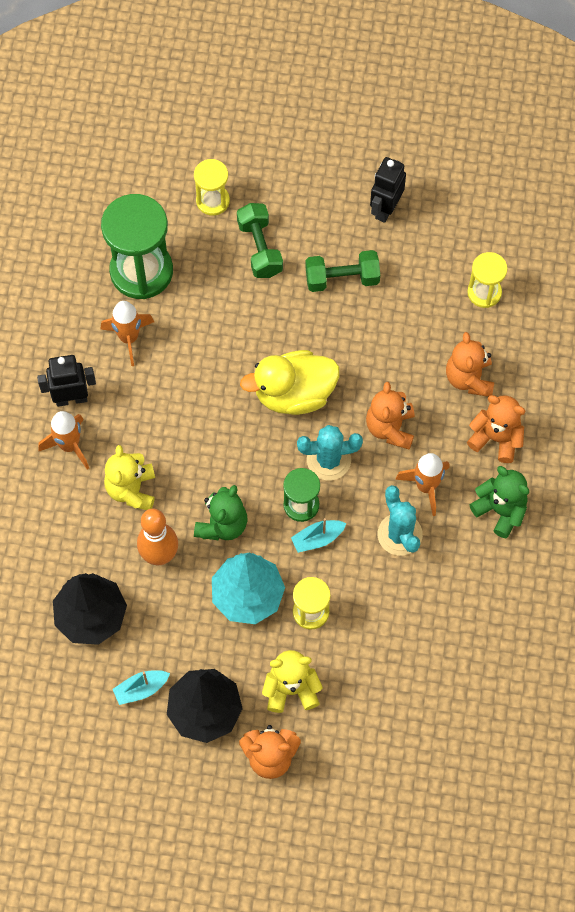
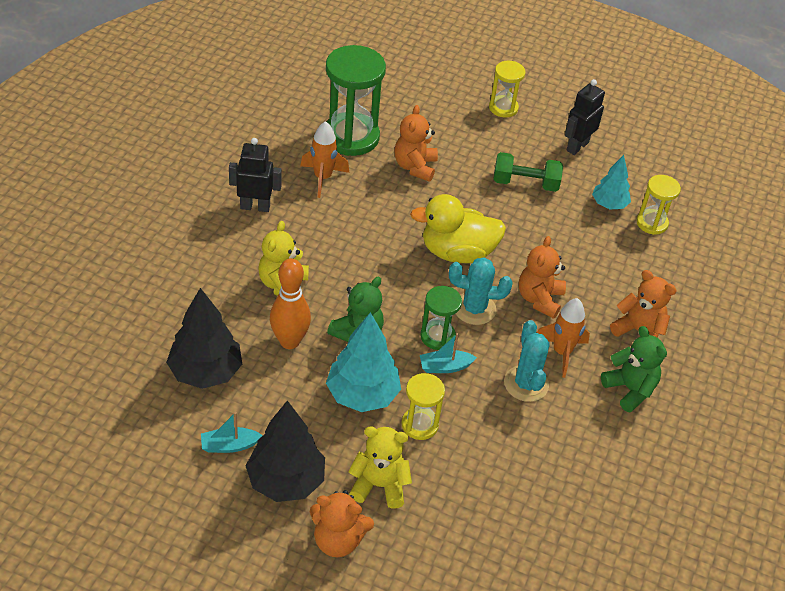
camera: 10 degrees right, 20 degrees down
(69, 446) = (239, 239): orange rocket -> none
(212, 201) = (429, 107): yellow hourglass -> yellow hourglass (503, 108)
(260, 248) = (459, 146): green dumbbell -> none
(435, 280) = (609, 204): none -> turquoise tree
(469, 378) = (623, 281): orange teddy bear -> orange teddy bear (415, 167)

